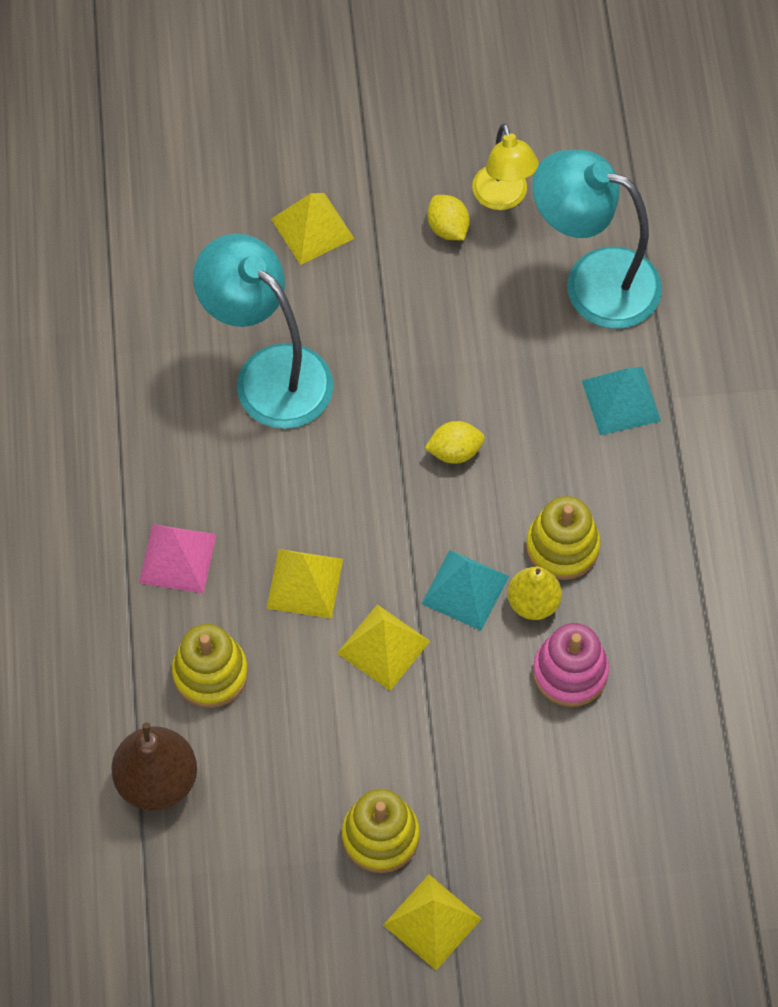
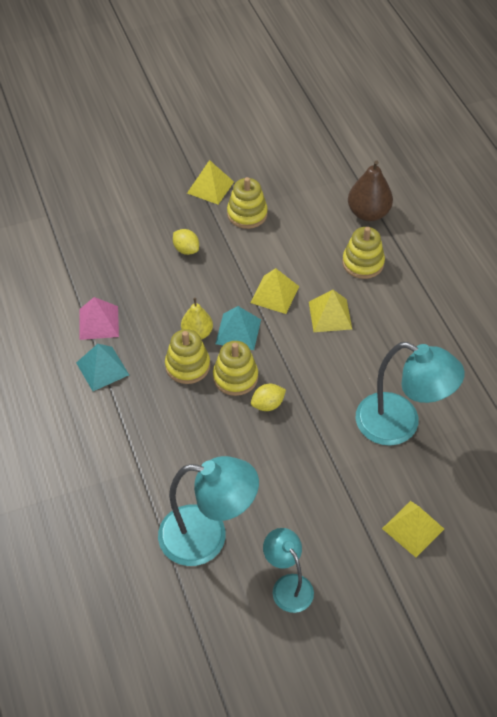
camera: 165 degrees right, 10 degrees down
(177, 558) = (406, 312): pink pyramid -> pink pyramid (99, 322)
(448, 228) = (320, 552): yellow lemon -> yellow lemon (186, 249)
(491, 509) = (235, 377): none -> yellow stacking toy
(503, 198) = (288, 585): yellow lamp -> turquoise lamp
(570, 672) = (167, 304): pink stacking toy -> none
(621, 400) = (170, 460): turquoise pyramid -> turquoise pyramid (102, 368)

